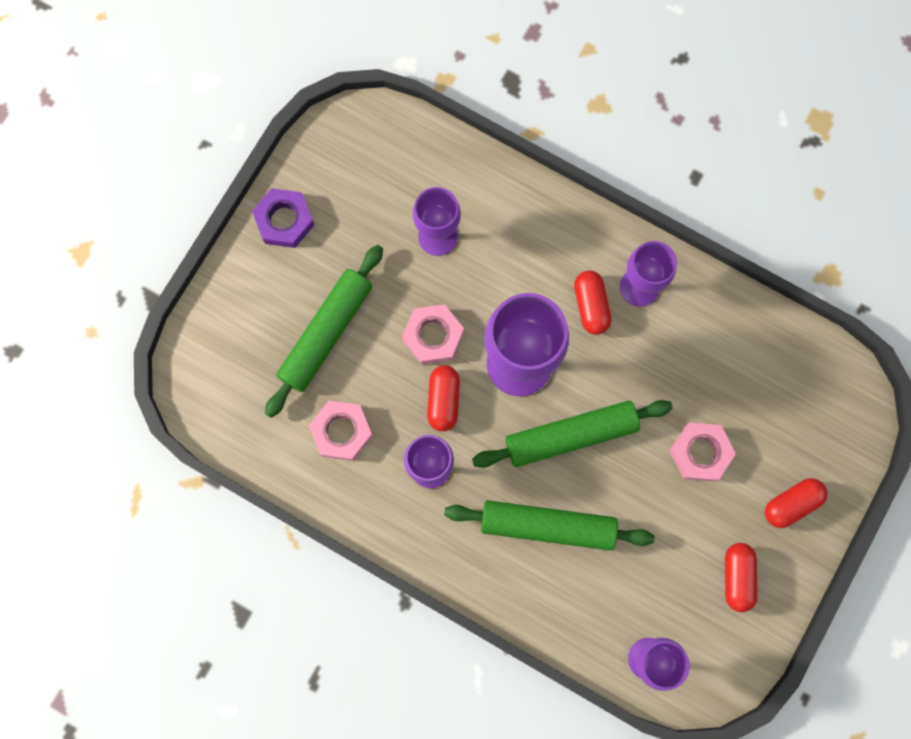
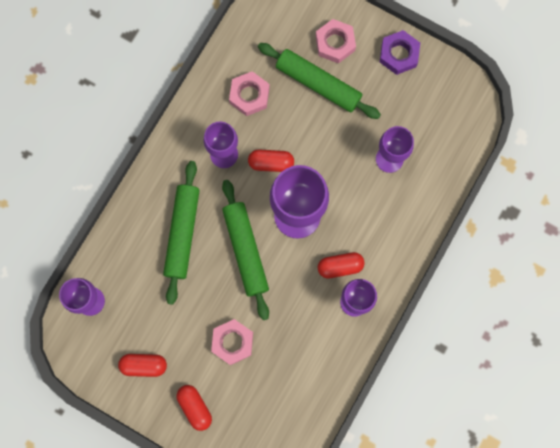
camera: 90 degrees right, 0 degrees up
(433, 336) = (316, 156): pink nut -> pink nut (335, 43)

